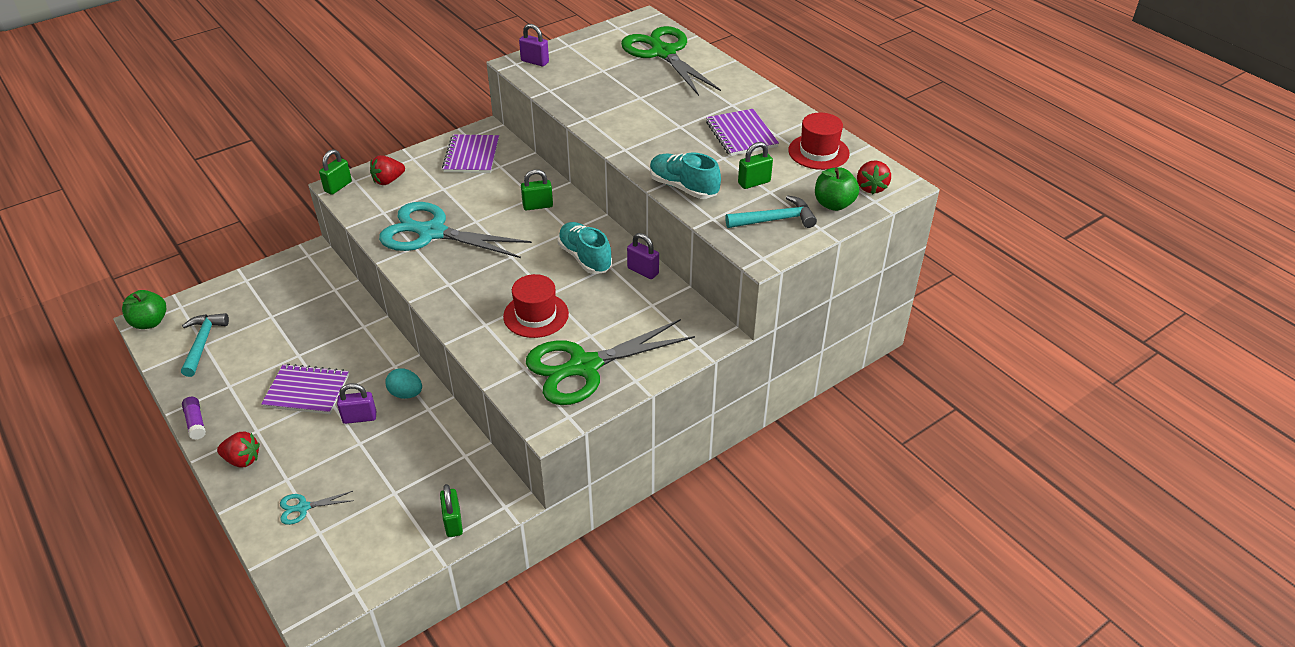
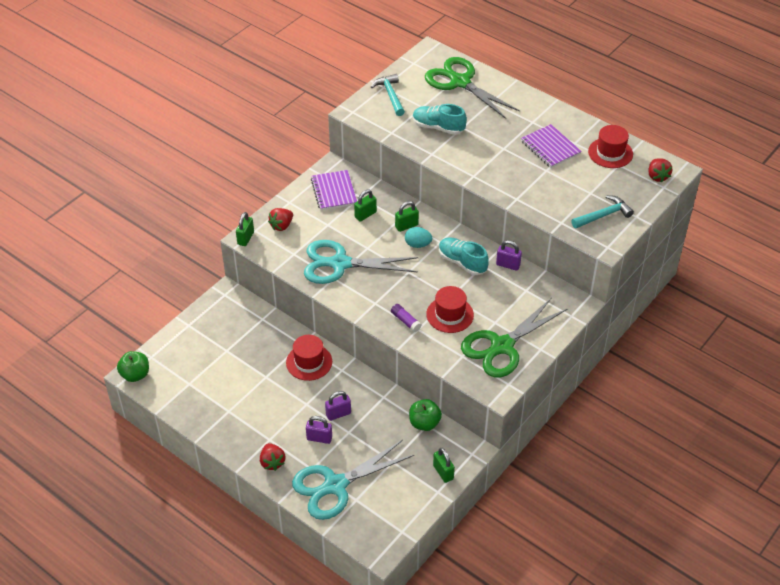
camera: 15 degrees left, 5 degrees up
(196, 422) = (221, 443): purple glue stick -> purple glue stick (405, 321)
(203, 343) = (187, 382): turquoise hammer -> turquoise hammer (390, 95)
(242, 459) = (272, 462): red strawberry -> red strawberry turned 75 degrees clockwise
(303, 507) = (335, 485): turquoise scissors -> turquoise scissors, size x2.42
(307, 391) = (288, 402): purple notebook -> none
(360, 349) = (309, 362): none -> red hat
(406, 394) = (362, 389): turquoise egg -> turquoise egg (418, 244)
(535, 62) = (366, 107): purple padlock -> purple padlock (319, 438)
(683, 187) = (529, 201): turquoise shoe -> turquoise shoe (438, 127)
(754, 183) = (576, 187): green padlock -> green padlock (365, 215)
(834, 204) = (637, 195): green apple -> green apple (424, 423)

